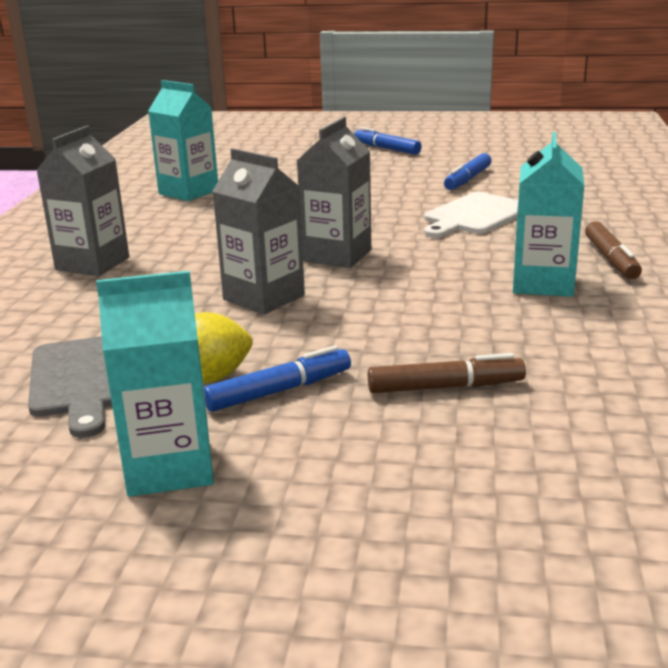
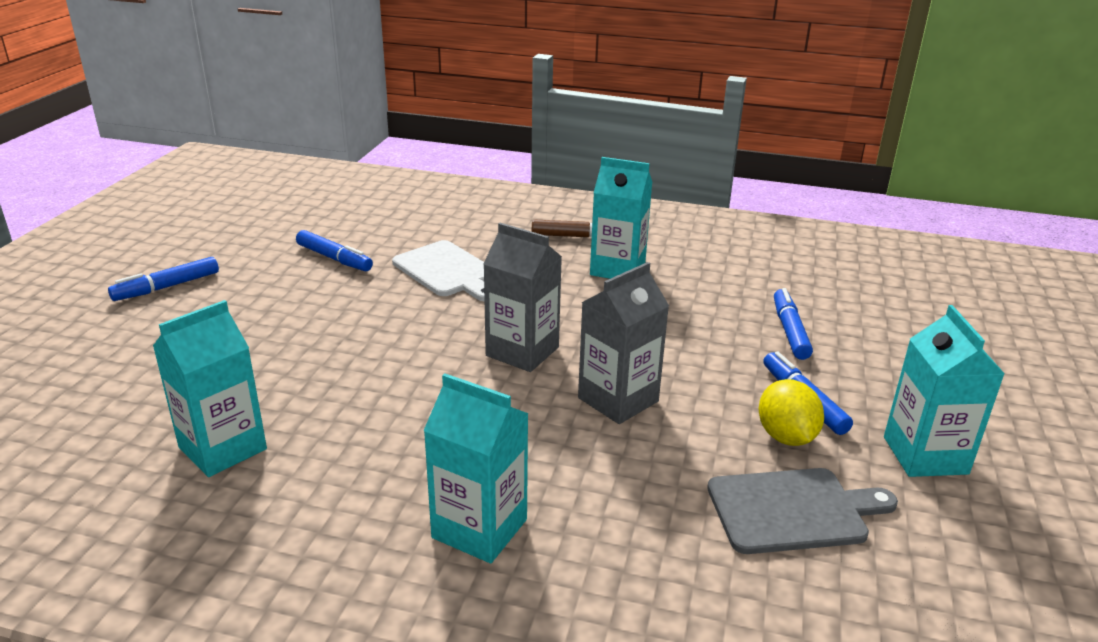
camera: 85 degrees left, 5 degrees up
(92, 264) = (479, 528): grey carton -> turquoise carton
(445, 387) = (789, 331): brown marker -> blue marker

